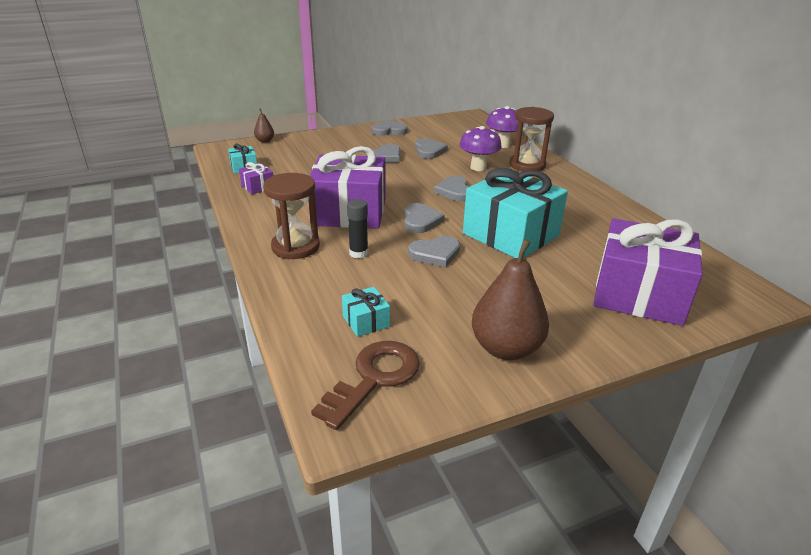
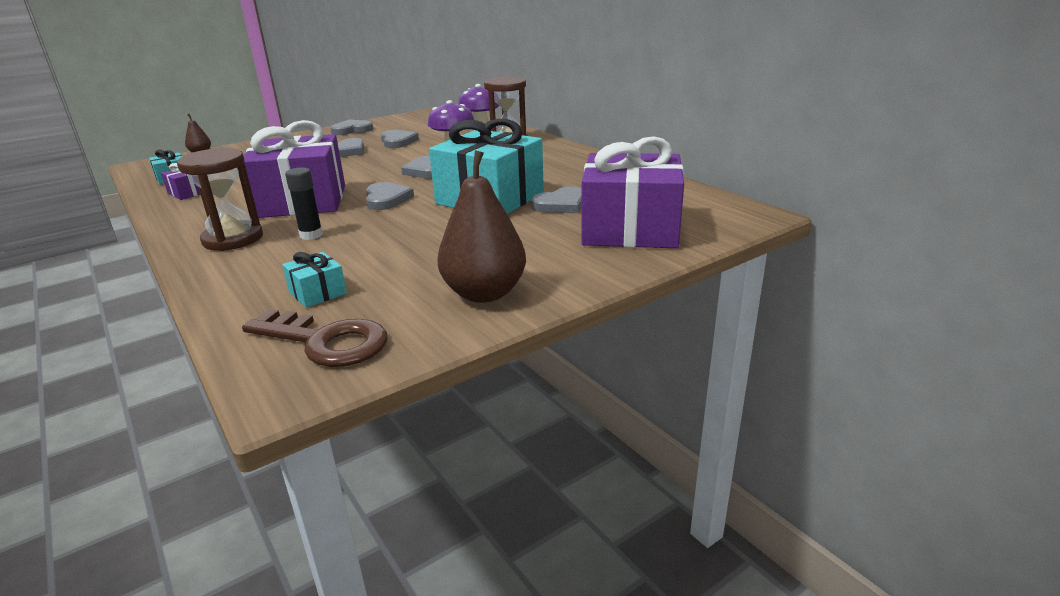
camera: 10 degrees left, 5 degrees down
(374, 378) = (326, 341): brown key -> brown key turned 90 degrees clockwise
(435, 254) = (403, 224): grey heart -> grey heart (561, 204)

